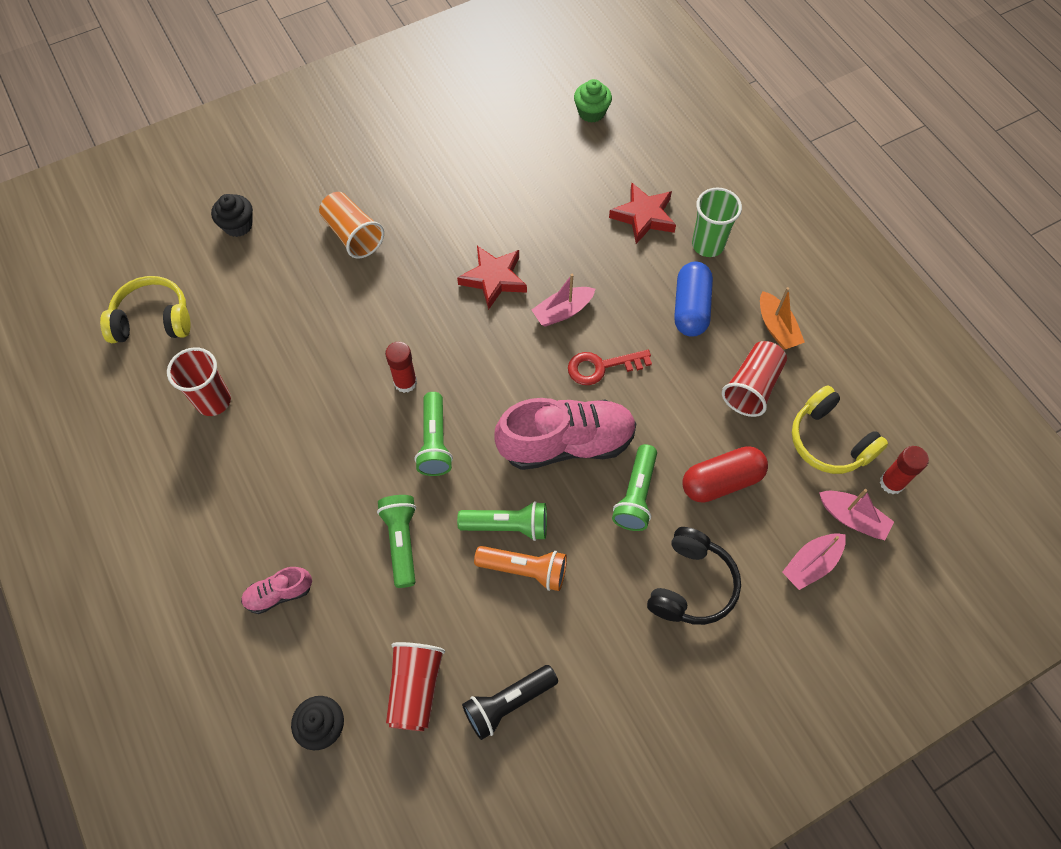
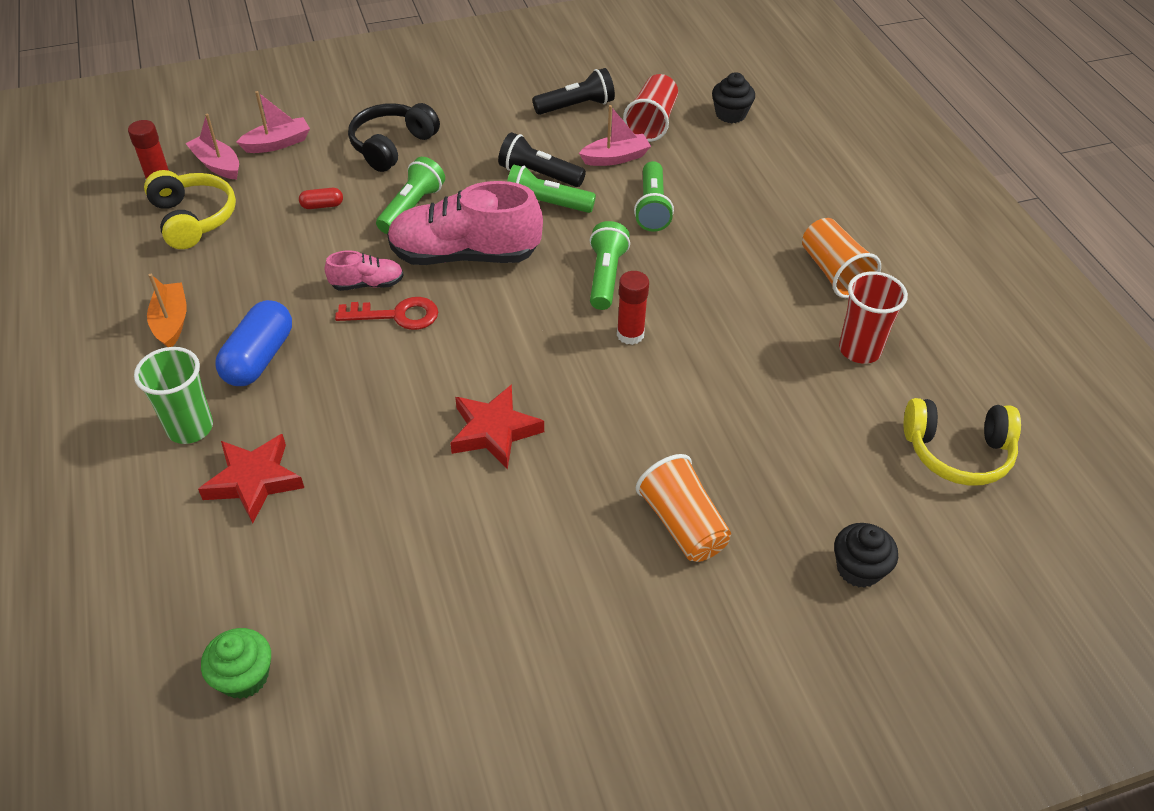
camera: 170 degrees left, 15 degrees down
(225, 486) = (834, 273): none -> orange cup
(279, 594) = (771, 190): pink shoe -> pink shoe (367, 284)
(524, 569) = (539, 174): orange flashlight -> black flashlight
(562, 311) = (419, 379): pink boat -> pink boat (615, 158)
(721, 481) = (322, 205): red capsule -> red capsule, size x0.48
(752, 387) = (240, 272): red cup -> none

